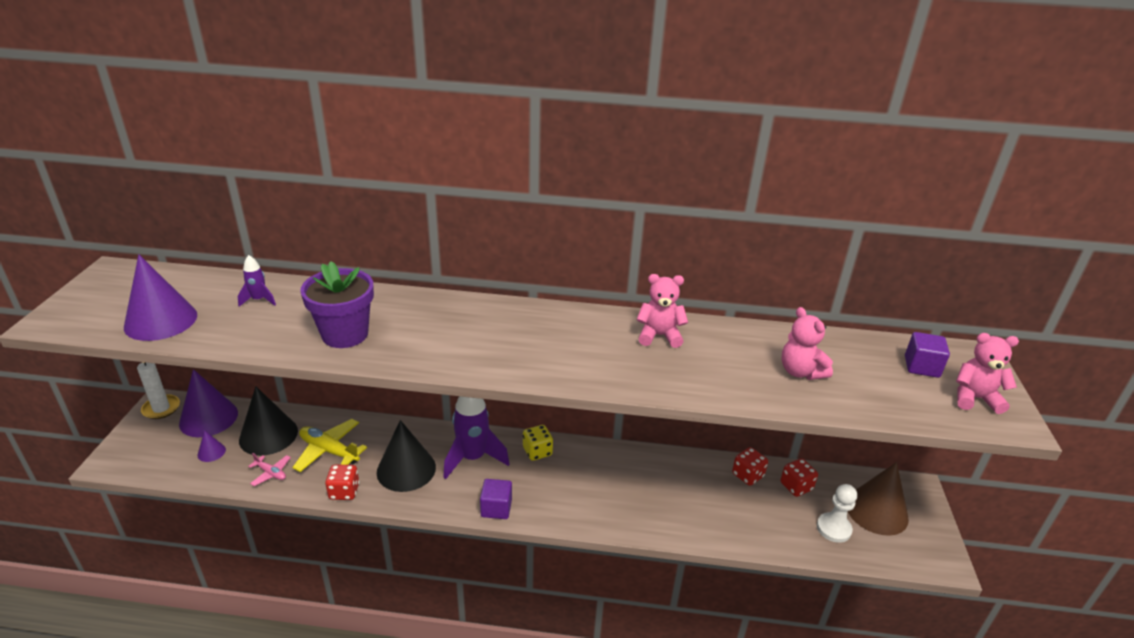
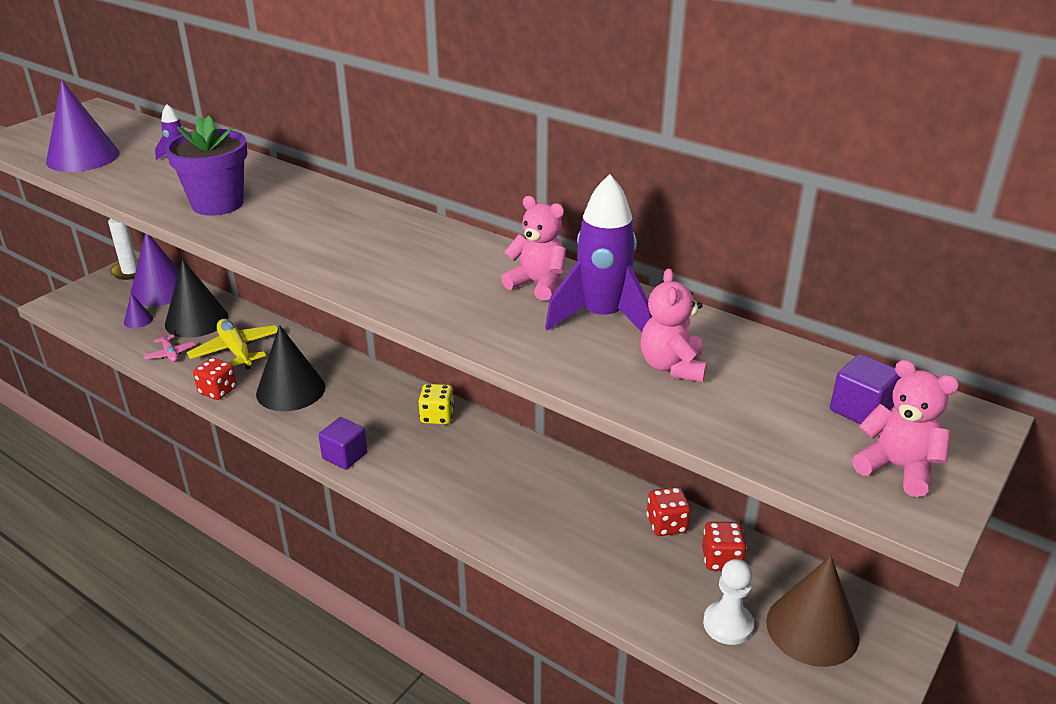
camera: 30 degrees right, 0 degrees up
(473, 458) = (364, 401): purple rocket -> purple rocket (602, 318)

